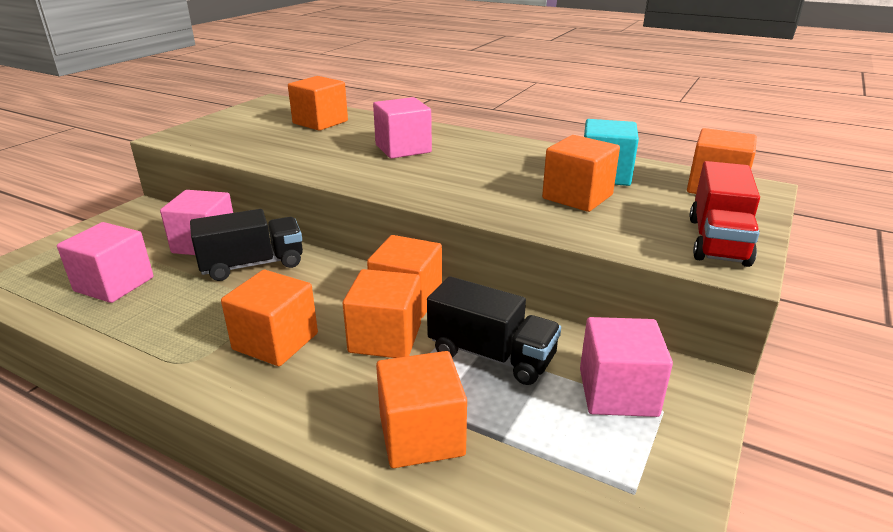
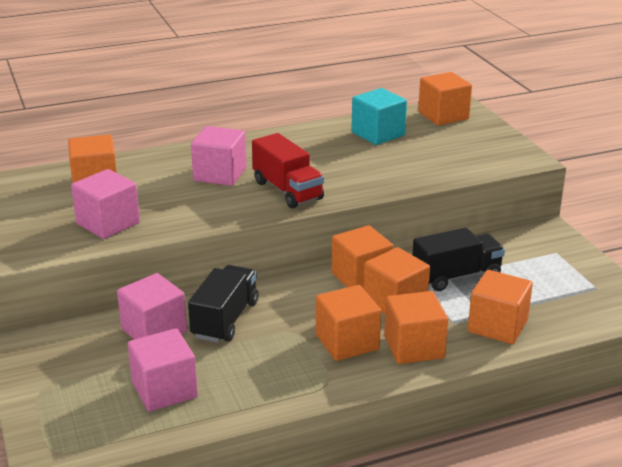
camera: 50 degrees left, 0 degrees up
(577, 197) = (395, 156): orange cube -> orange cube (414, 347)
(618, 392) = (530, 256): pink cube -> pink cube (108, 223)
(718, 241) = (499, 148): red truck -> red truck (287, 190)

